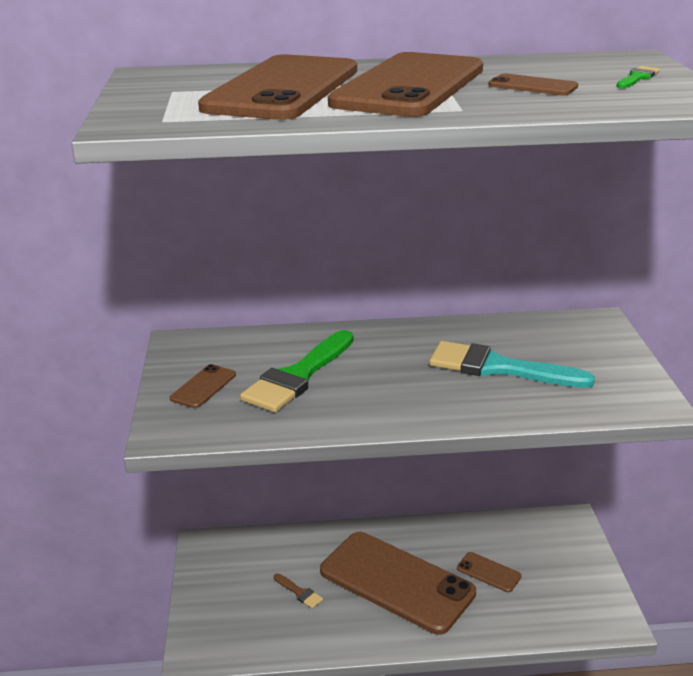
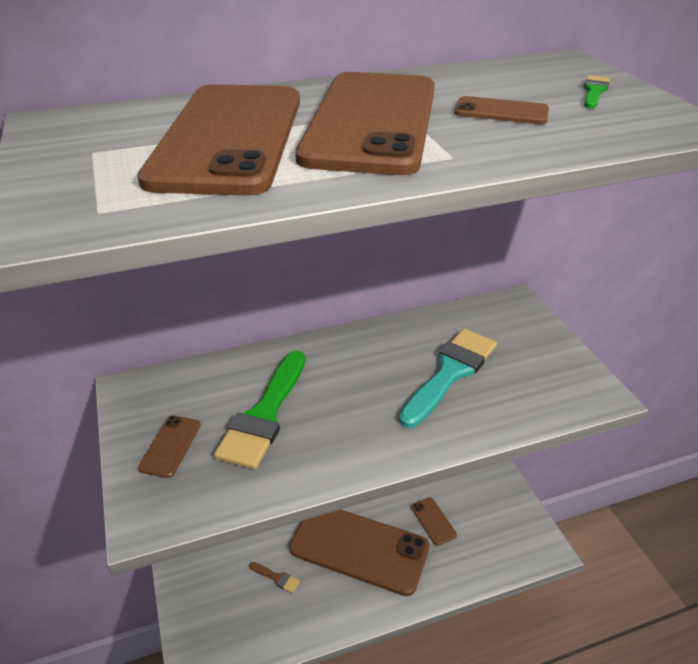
camera: 15 degrees left, 10 degrees up
(488, 572) = (433, 521): brown phone -> brown phone turned 45 degrees clockwise
(498, 368) = (450, 373): turquoise brush -> turquoise brush turned 120 degrees clockwise

